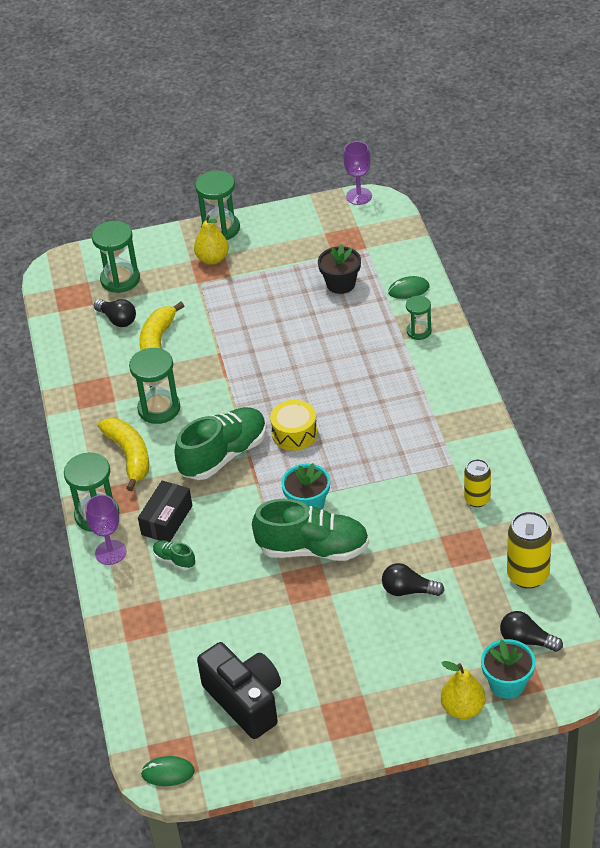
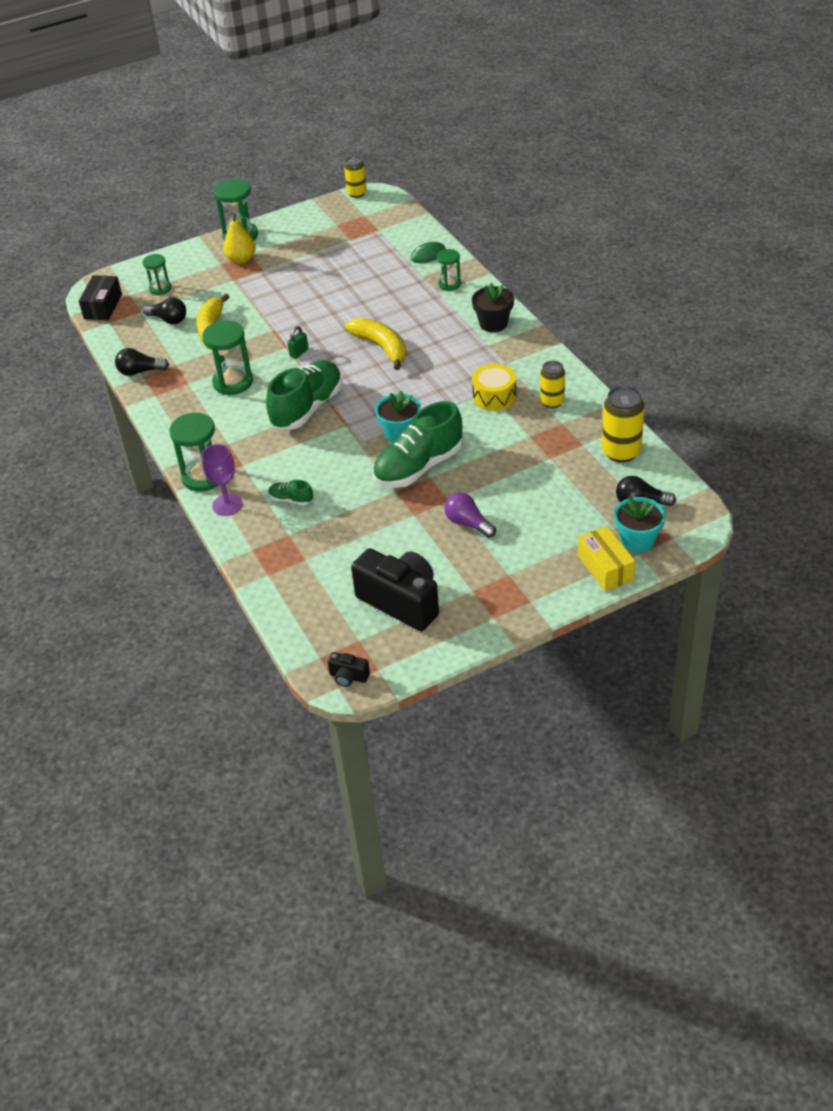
camera: 15 degrees left, 0 degrees up
(120, 279) = (160, 288): green hourglass -> green hourglass, size x0.60
(129, 456) = (218, 424): yellow banana -> yellow banana (381, 347)
(167, 520) = (272, 469): black box -> black box (103, 306)
(168, 773) = (348, 677): green mouse -> black camera
(236, 386) = (299, 353): none -> green padlock
(294, 433) = (367, 380): yellow drum -> yellow drum (494, 396)
(313, 549) = (418, 467): green shoe -> green shoe turned 150 degrees clockwise
(341, 284) = (365, 260): black flower pot -> black flower pot (493, 323)
(341, 626) = (468, 523): none -> purple light bulb
(359, 196) = (357, 193): purple goblet -> yellow can
(408, 590) = (519, 483): black light bulb -> black light bulb (140, 371)
(463, 708) = (605, 568): yellow pear -> yellow box

